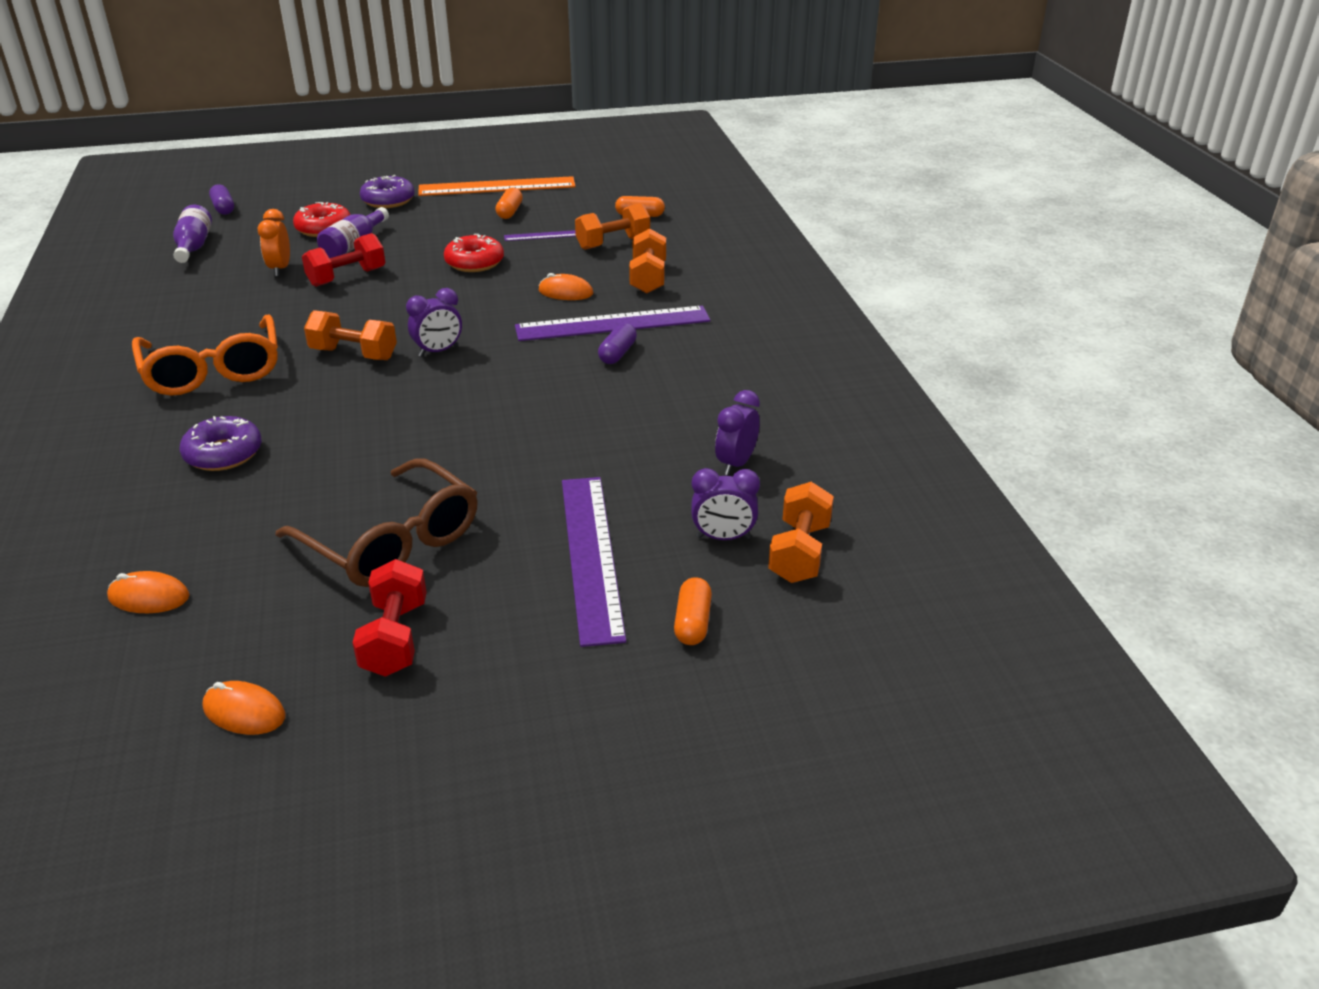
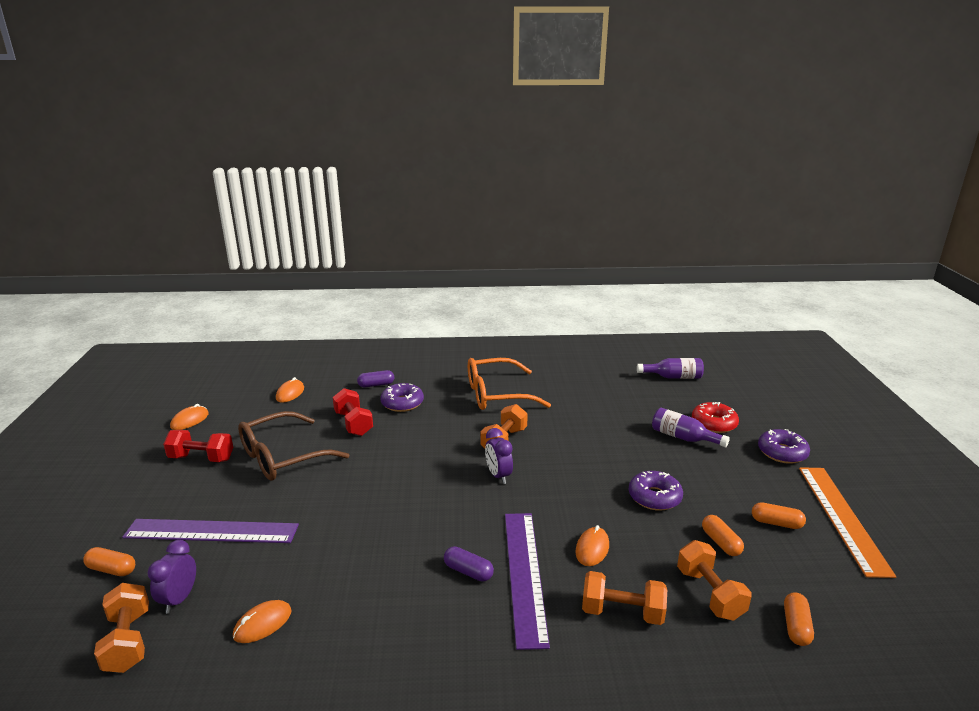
camera: 100 degrees right, 10 degrees down
(223, 208) = (742, 383): purple capsule -> purple capsule (376, 385)
(280, 269) = (638, 409): orange clock -> none
(347, 277) = (624, 436): red dumbbell -> red dumbbell (353, 423)
(474, 262) = (654, 497): red donut -> purple donut
(543, 236) = (720, 542): purple ruler -> orange capsule
(736, 464) = (263, 624): purple clock -> orange mouse
(799, 552) = (128, 641): orange dumbbell -> orange dumbbell turned 45 degrees clockwise

